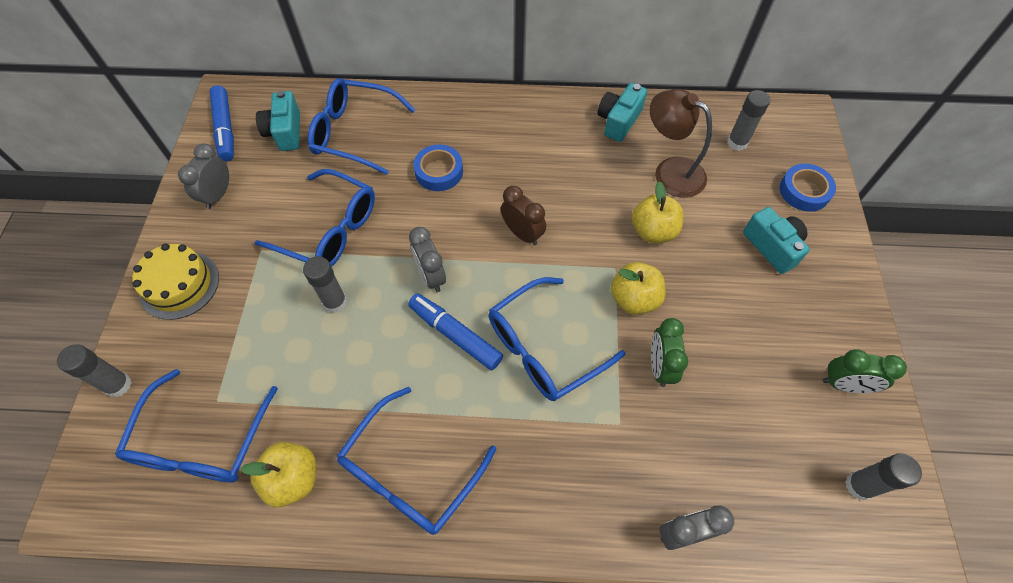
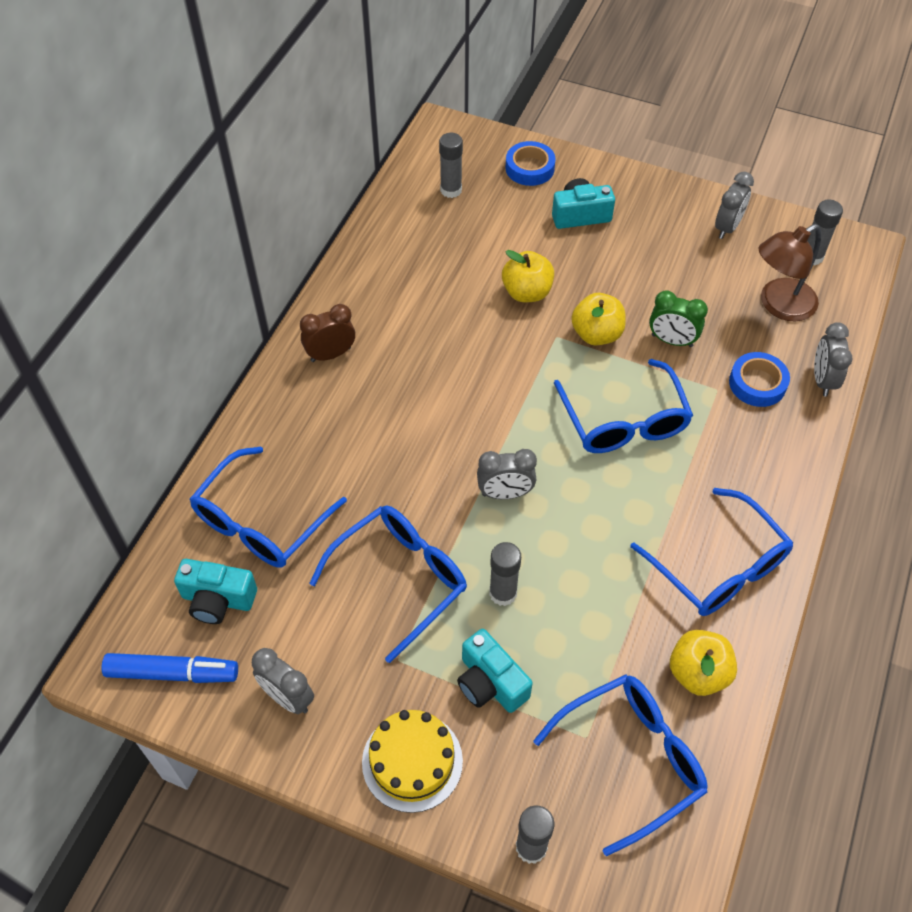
camera: 70 degrees left, 5 degrees down
(201, 442) = (632, 759): blue glasses -> blue glasses turned 60 degrees counterclockwise
(439, 171) = (365, 449): blue tape -> blue tape (757, 383)
(455, 335) = (584, 490): blue marker -> none
(522, 234) = (484, 398): brown clock -> brown clock (330, 354)
(618, 121) = (375, 269): turquoise camera -> turquoise camera (490, 683)
(670, 171) = (461, 253): brown lamp -> brown lamp (779, 305)
(844, 384) = (727, 227): green clock -> grey clock

